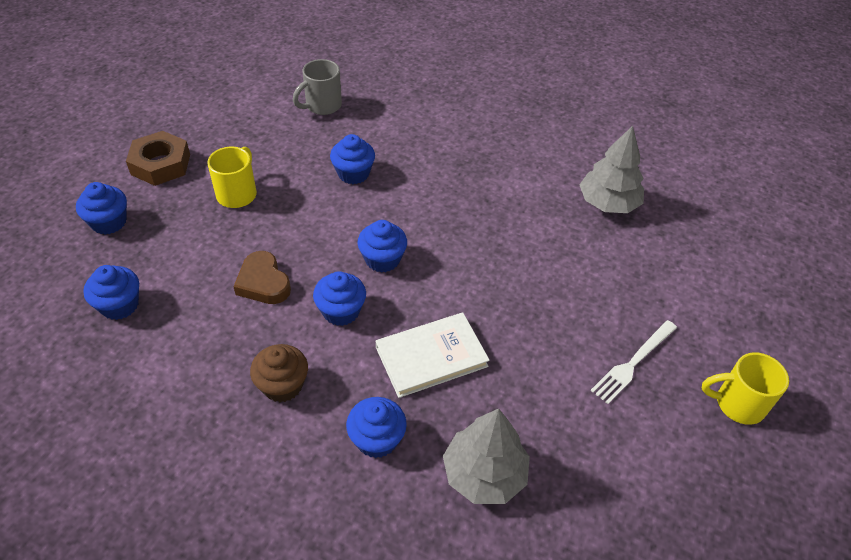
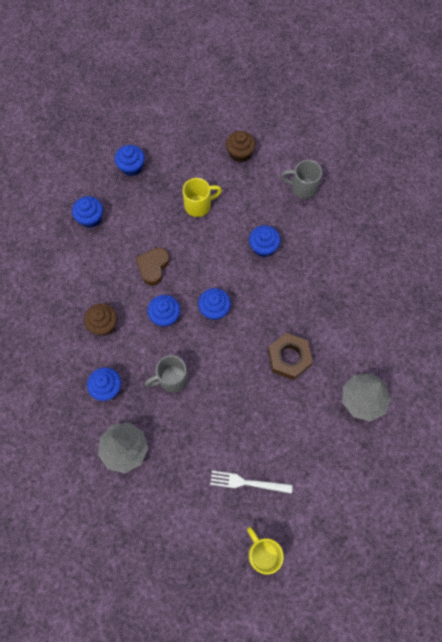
camera: 55 degrees right, 20 degrees up
(160, 164) = (187, 153): brown nut -> brown nut (289, 358)
(221, 125) = (240, 153): none -> brown cupcake
(431, 357) = (171, 379): white book -> grey mug

